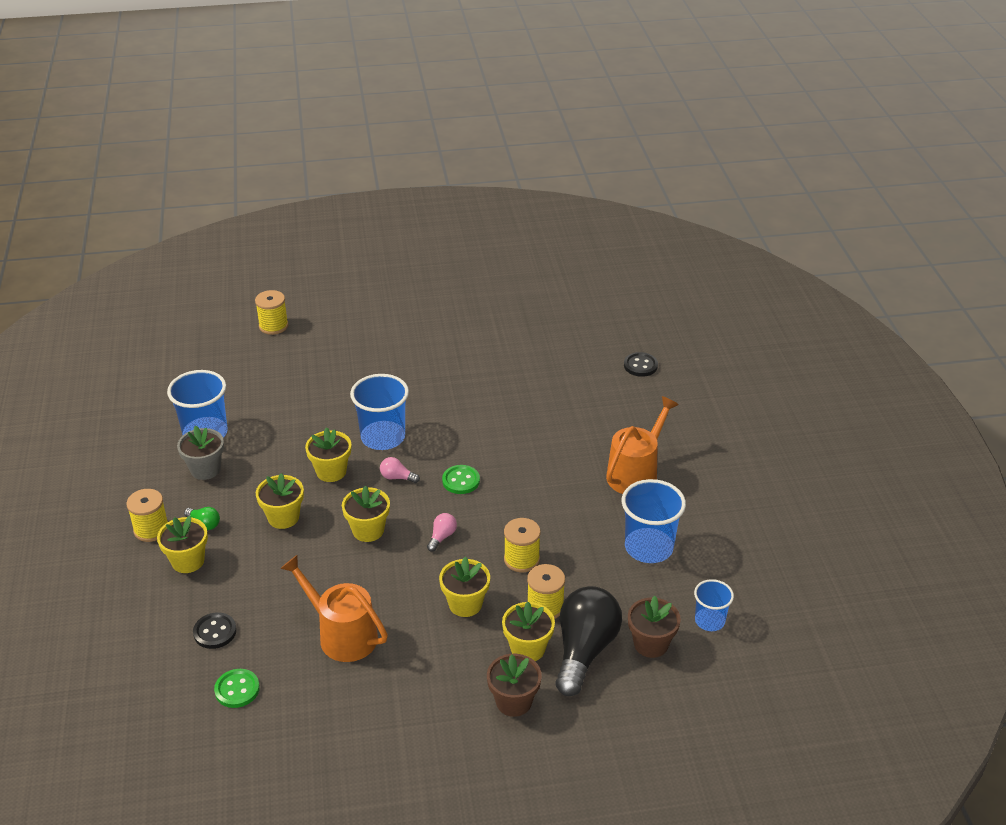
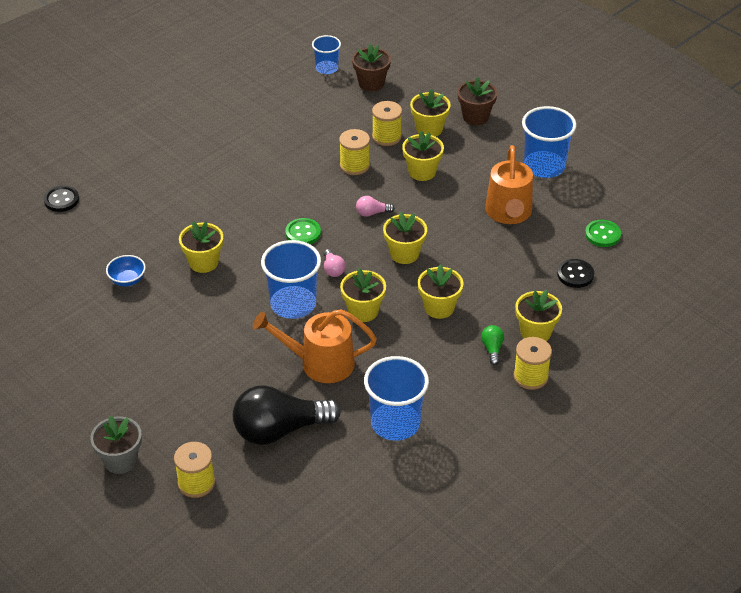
camera: 125 degrees left, 5 degrees up
(205, 469) = (436, 391): grey flower pot -> grey flower pot (120, 460)
(483, 410) = (203, 262): none -> yellow flower pot
(504, 365) = (127, 280): none -> blue bowl
(584, 650) = (405, 106): black light bulb -> black light bulb (279, 430)
(635, 473) = (210, 150): orange watering can -> orange watering can (320, 363)
(648, 547) = (284, 115): blue cup -> blue cup (544, 166)

